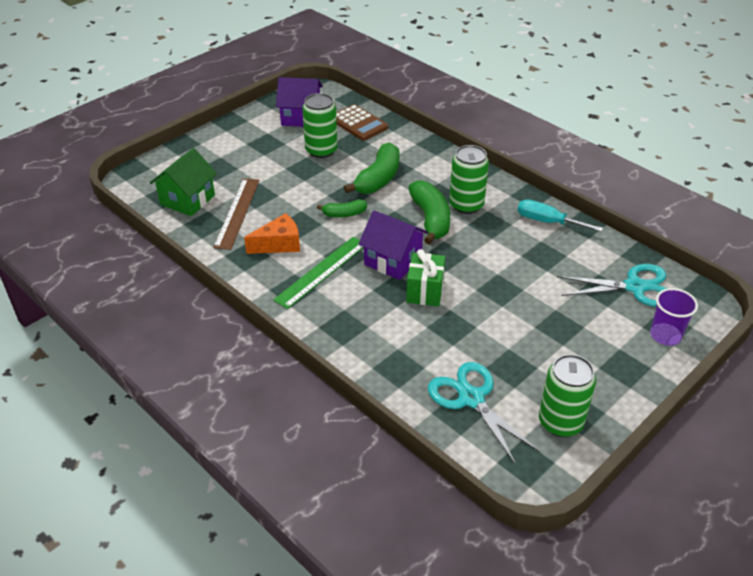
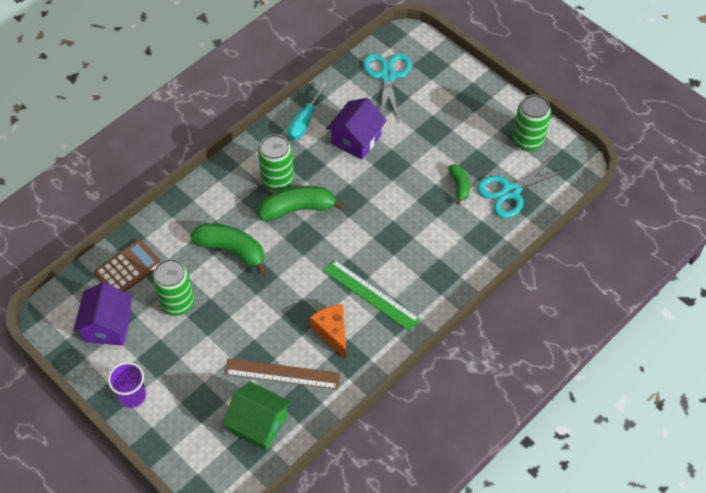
camera: 90 degrees left, 15 degrees up
(344, 214) = (287, 279): green banana -> green banana (459, 186)
(393, 260) = (356, 239): purple house -> purple house (356, 139)
(425, 291) = (395, 216): green gift -> none
(665, 335) = (440, 67): purple cup -> purple cup (132, 396)

